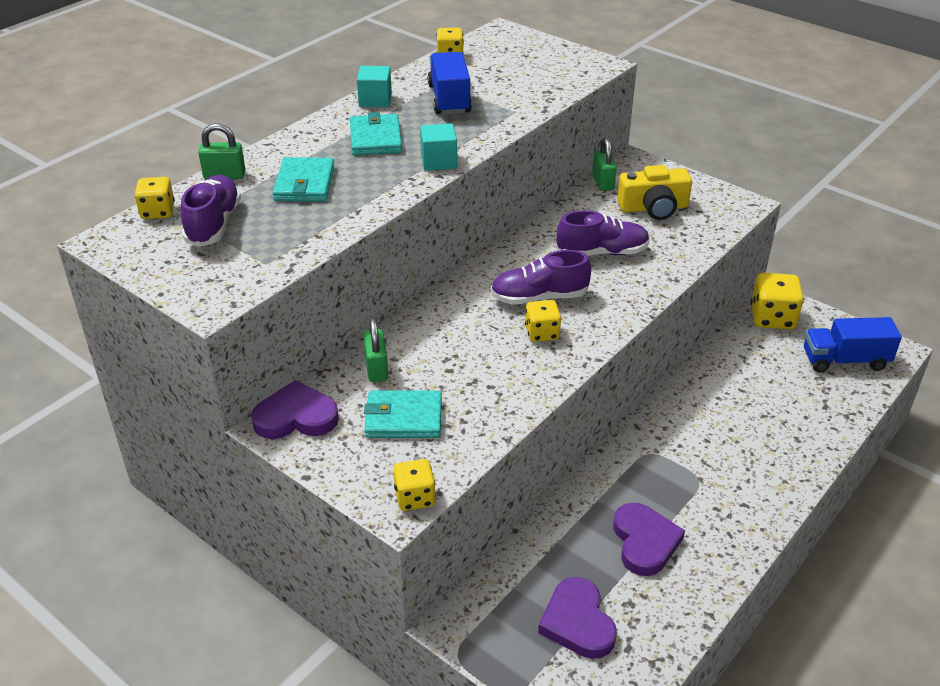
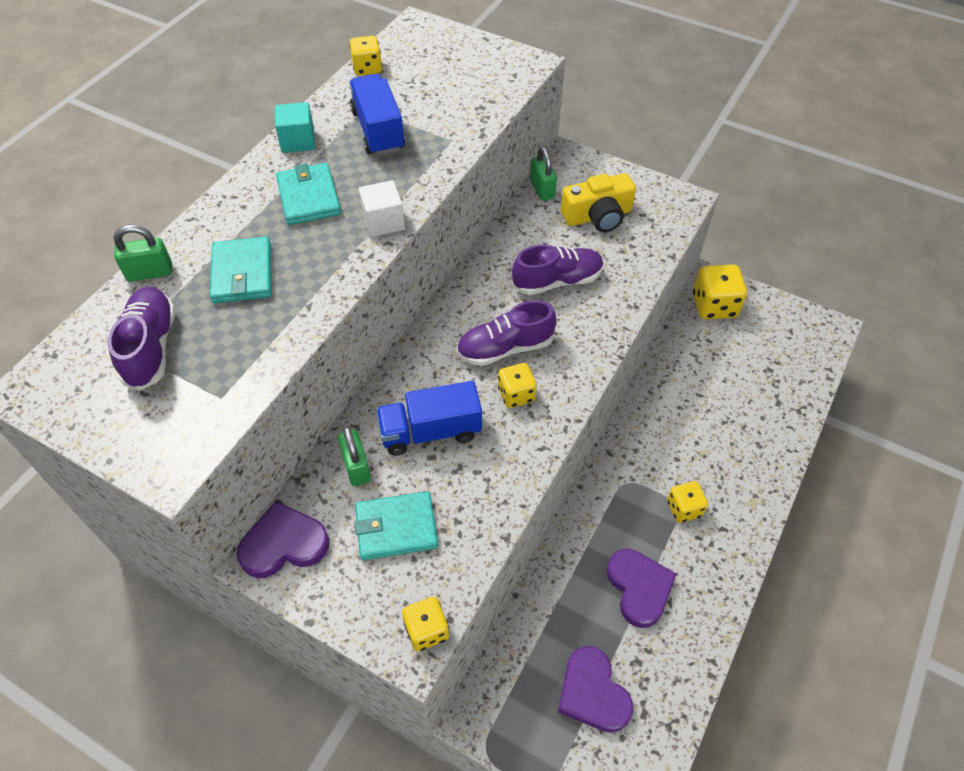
camera: 10 degrees left, 15 degrees up
(158, 212) = (83, 337): yellow dice -> yellow dice (684, 508)
(439, 161) = (383, 222): turquoise cube -> white cube
(845, 360) = (787, 346): blue truck -> blue truck (430, 431)

